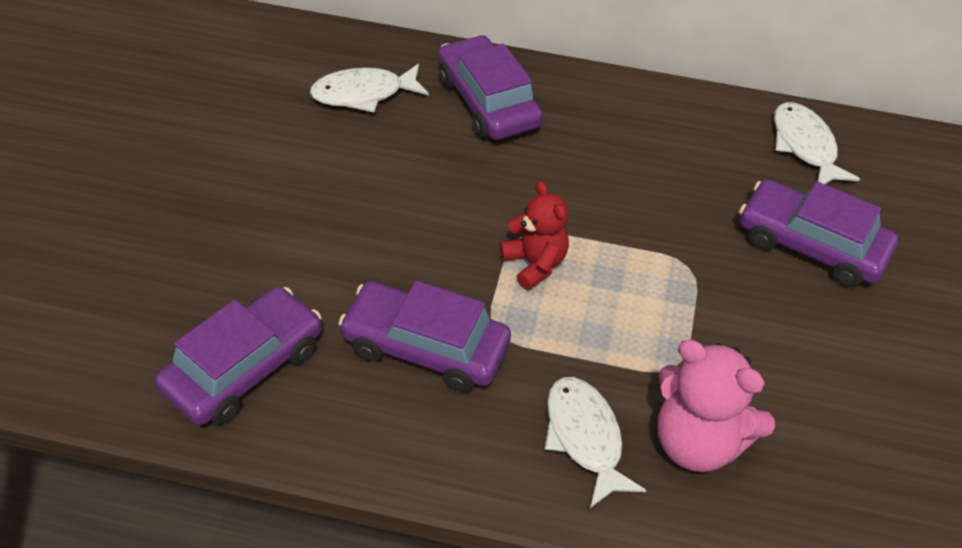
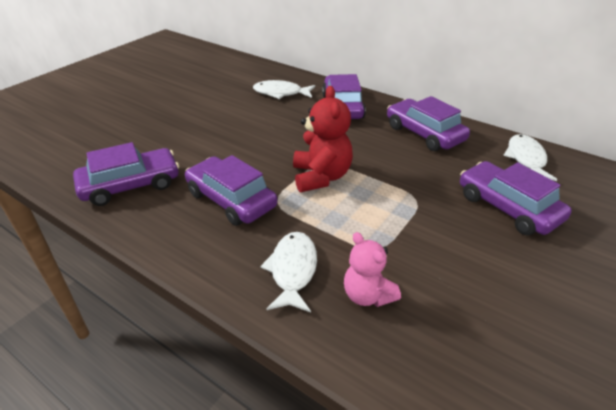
camera: 25 degrees right, 10 degrees down
(534, 264) = (321, 177): red teddy bear -> red teddy bear, size x1.52
(644, 131) = (424, 133): none -> purple car
(698, 443) = (367, 295): pink teddy bear -> pink teddy bear, size x0.66

